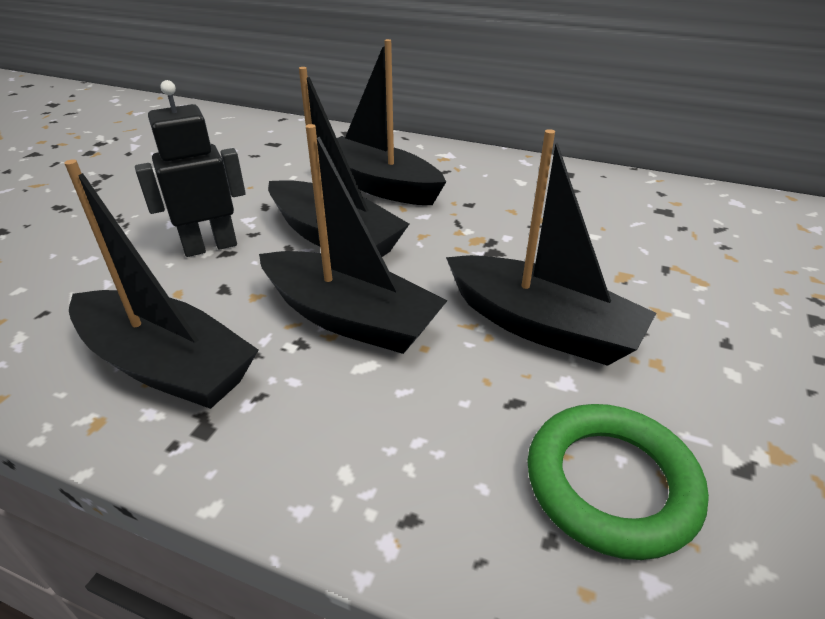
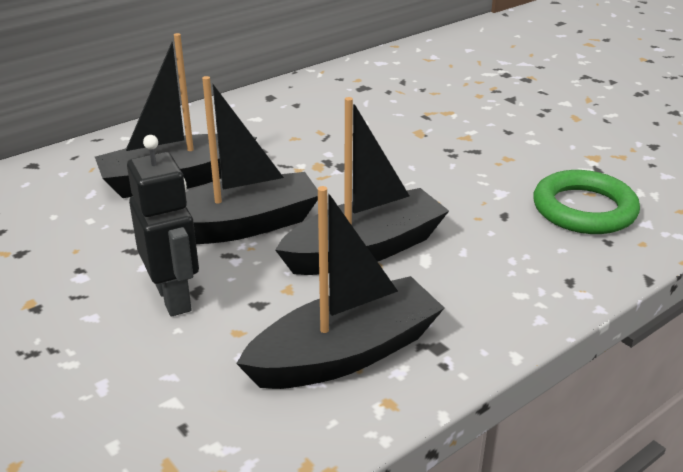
camera: 60 degrees left, 5 degrees down
(210, 246) = (174, 298): black robot -> black robot turned 150 degrees clockwise
(541, 326) = (443, 179): black boat -> none

